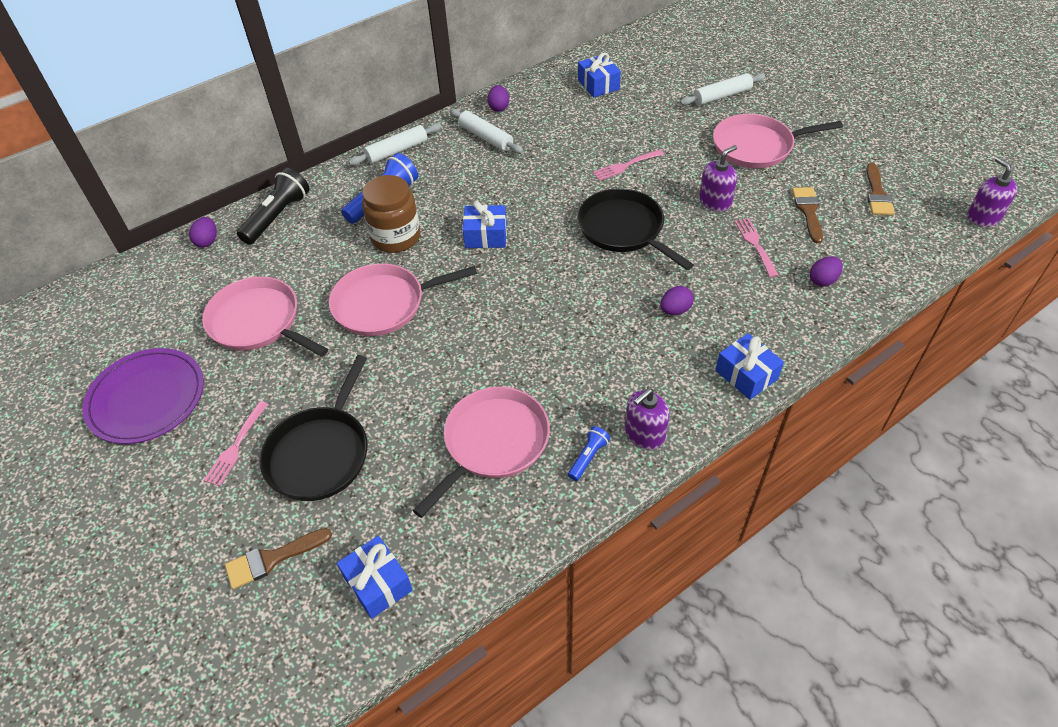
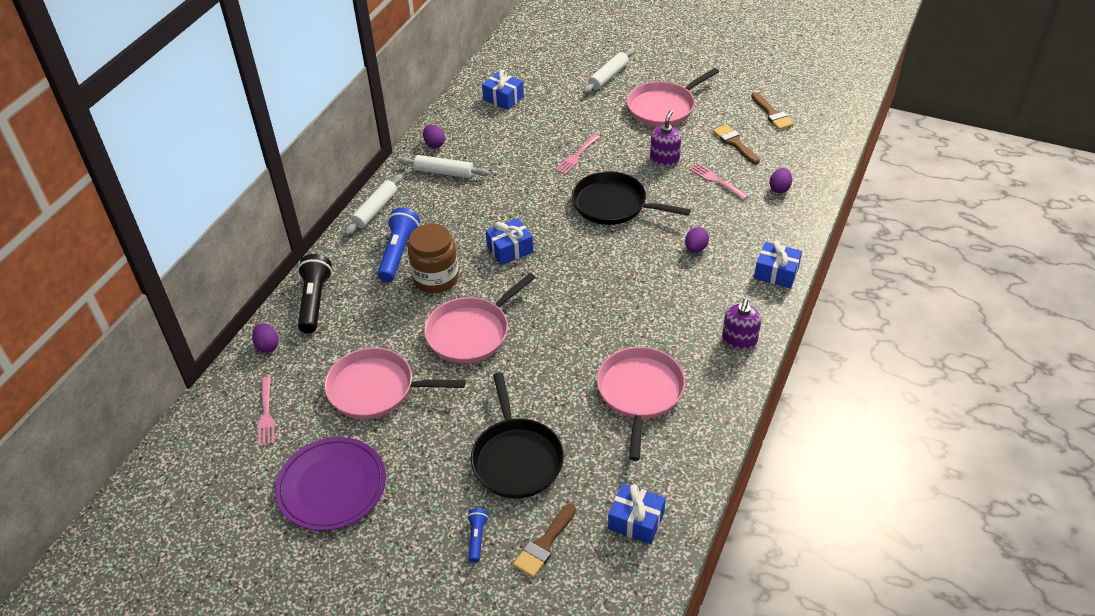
camera: 30 degrees left, 5 degrees down
(236, 445) = (443, 484): pink fork -> pink fork (266, 414)
(588, 457) = (714, 372): blue flashlight -> blue flashlight (477, 538)
(983, 217) = (850, 106): purple soap dispenser -> none

